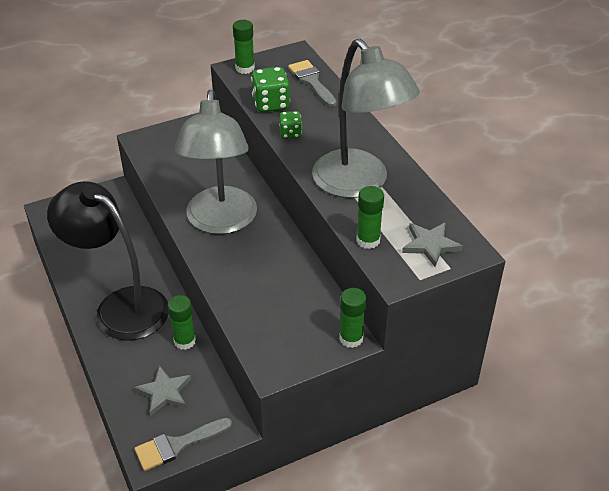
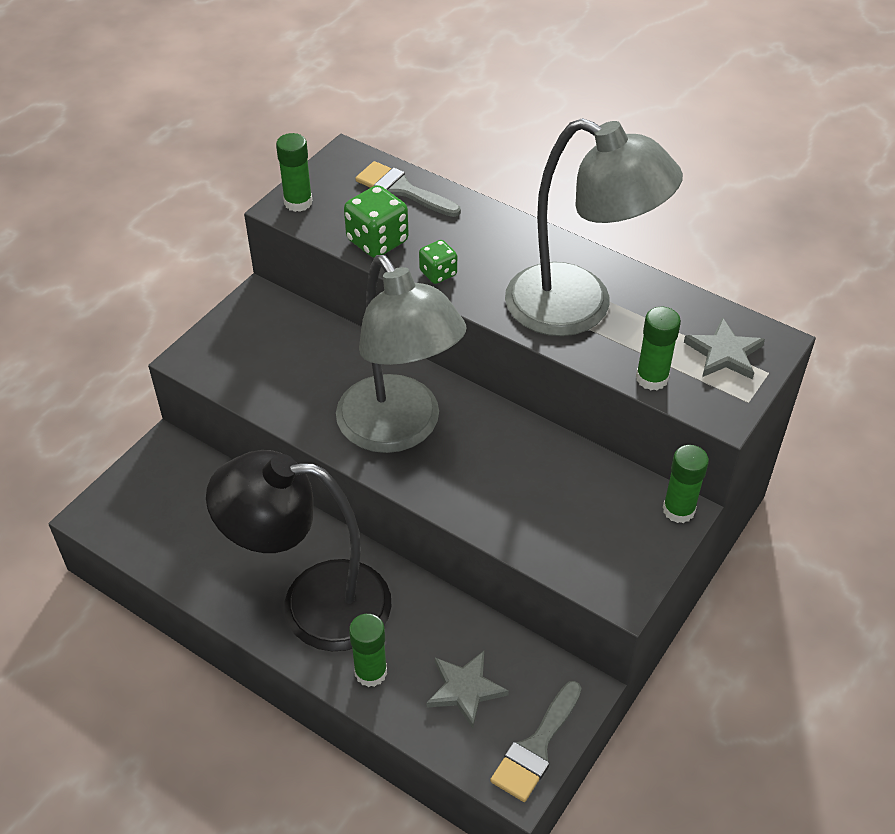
camera: 30 degrees left, 5 degrees up
(184, 341) = (435, 610): green glue stick -> green glue stick (370, 672)

